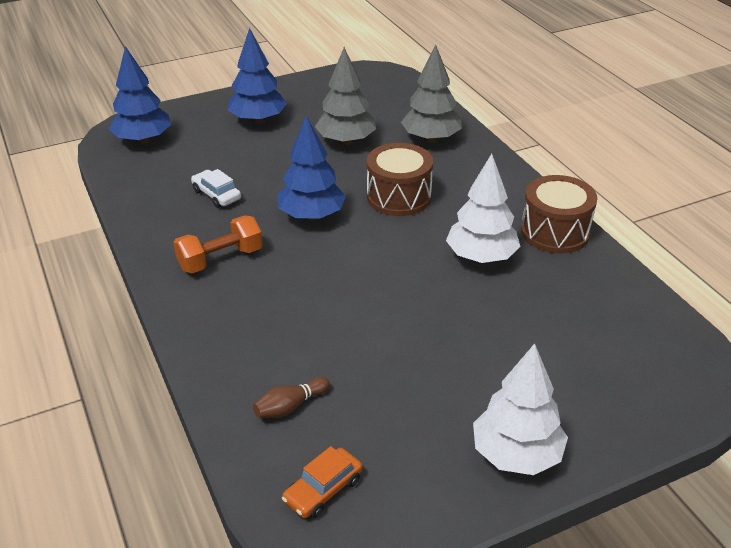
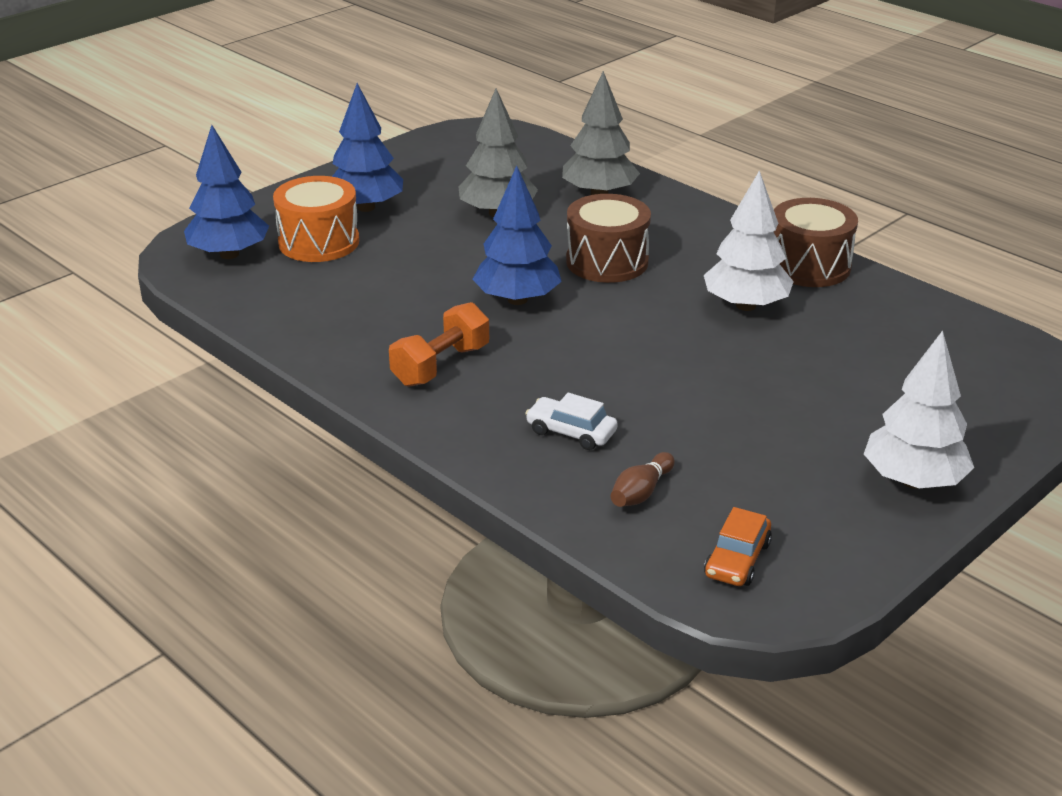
camera: 20 degrees left, 5 degrees down
(207, 142) = (319, 242): none -> orange drum
(216, 195) = (379, 298): white car -> white car (571, 432)

